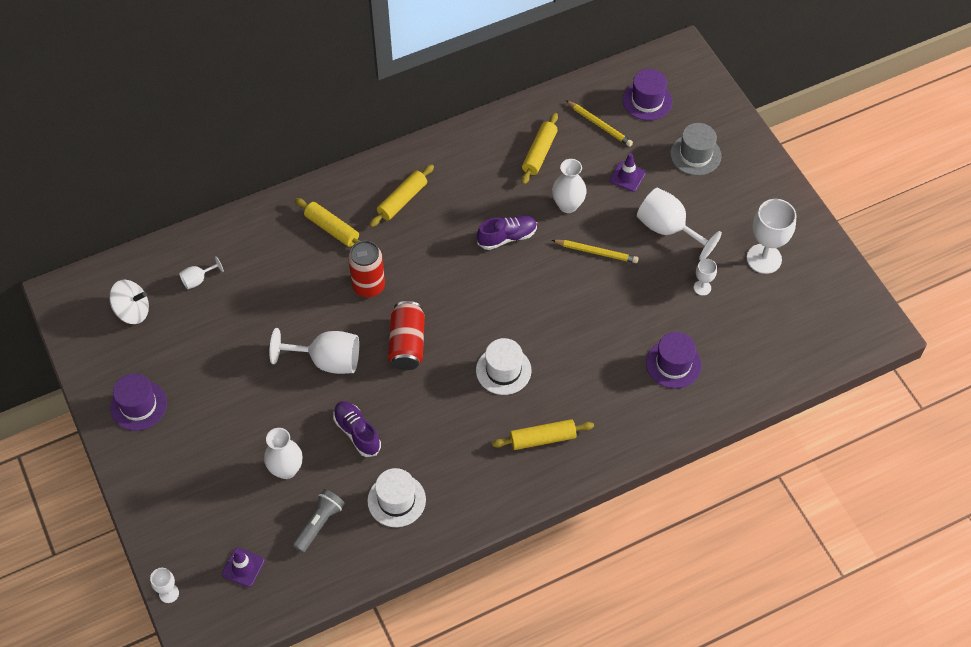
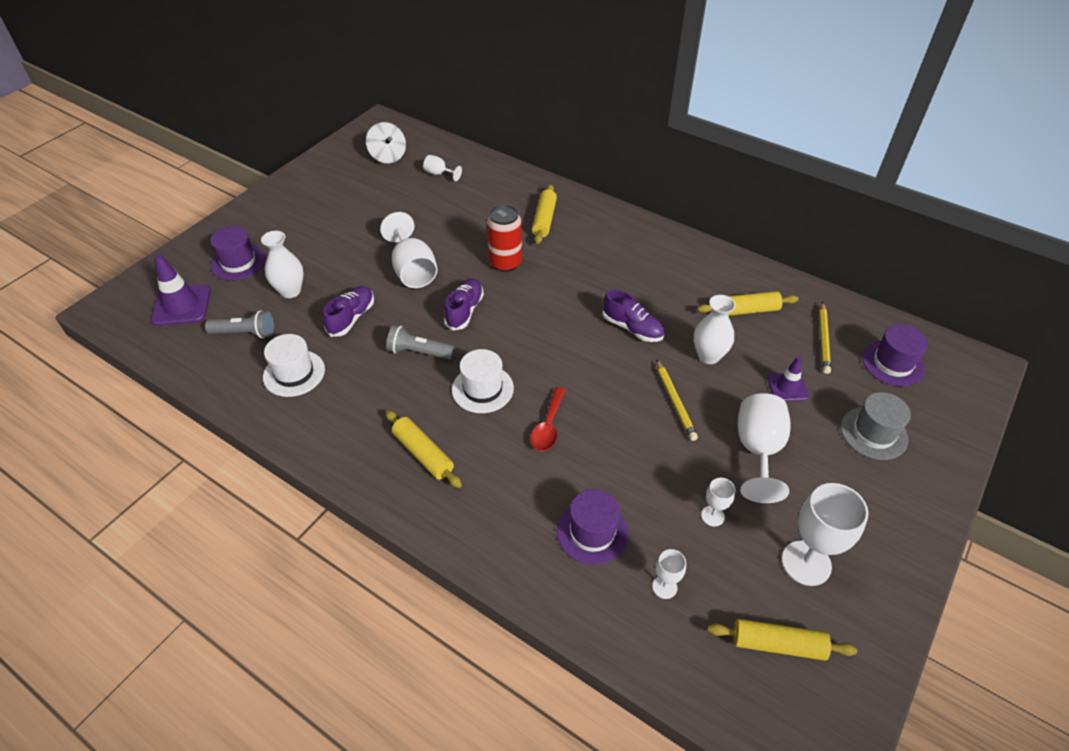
camera: 60 degrees right, 10 degrees down
(138, 405) = (307, 192): purple hat -> purple hat (238, 262)
(169, 593) = (141, 275): white goblet -> white goblet (664, 587)
(243, 567) = (181, 306): purple traffic cone -> purple traffic cone, size x1.61
(402, 200) = (609, 246): yellow rolling pin -> yellow rolling pin (778, 644)
(407, 344) = (464, 311): red can -> purple shoe
(433, 398) = (419, 352): none -> grey flashlight
(568, 344) = (548, 426): none -> red spoon

